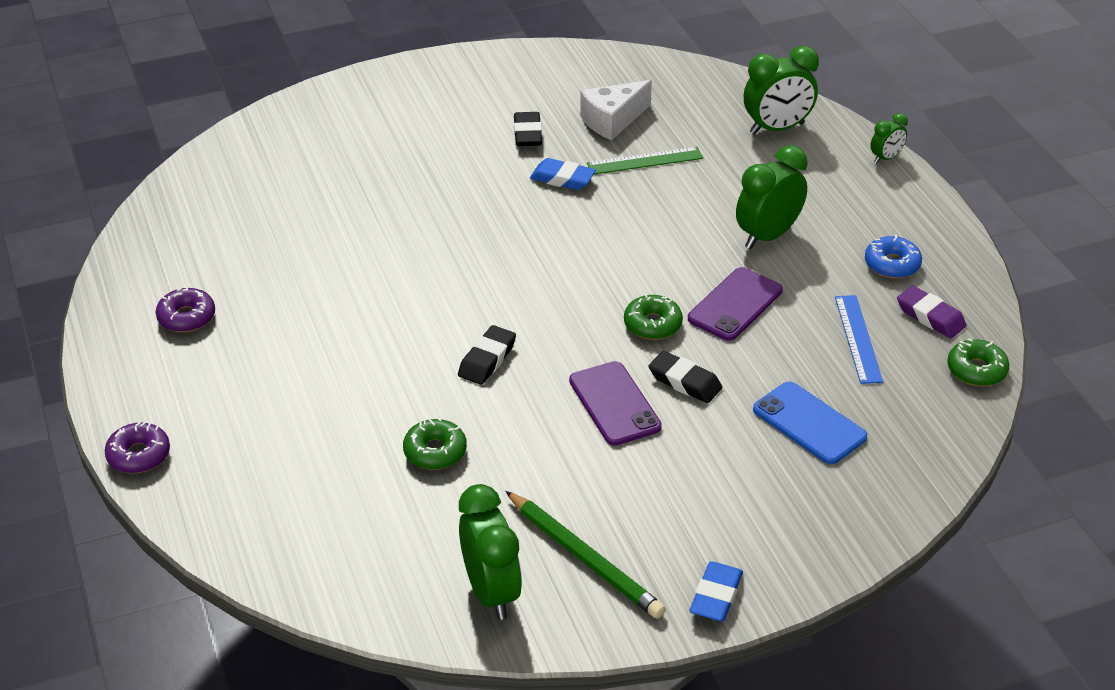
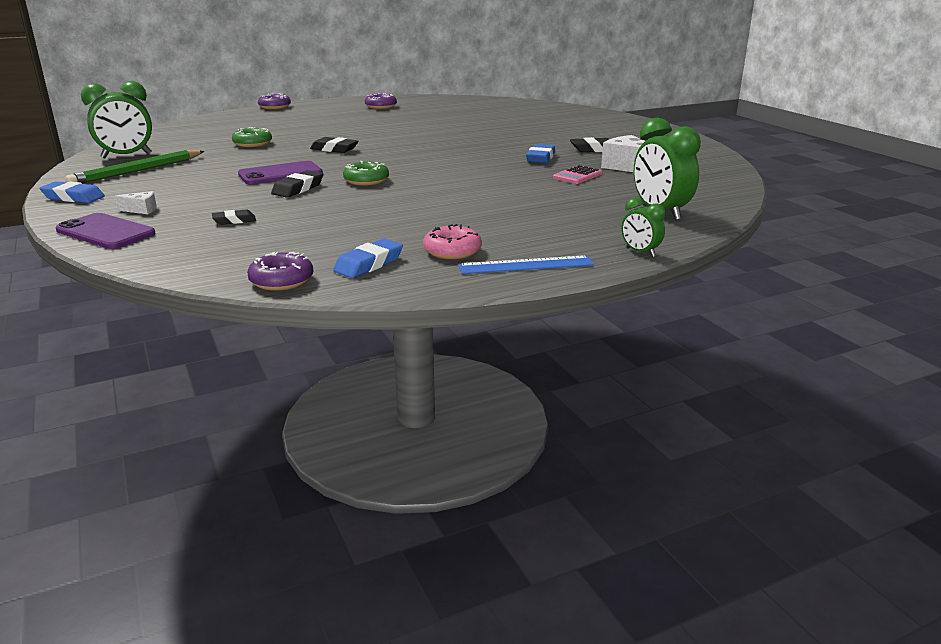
camera: 85 degrees right, 15 degrees down
(645, 161) = (577, 176): green ruler -> pink calculator
(735, 304) = (389, 200): purple phone -> purple phone (105, 232)
(768, 236) = (486, 209): green clock -> none
(770, 513) = (141, 210): none -> white cheese
(809, 423) = (234, 221): blue phone -> black eraser
(858, 338) = (339, 237): blue ruler -> blue ruler (526, 265)
(892, 264) = (452, 251): blue donut -> pink donut
(930, 317) = (369, 264): purple eraser -> blue eraser
(976, 370) = (281, 281): green donut -> purple donut

